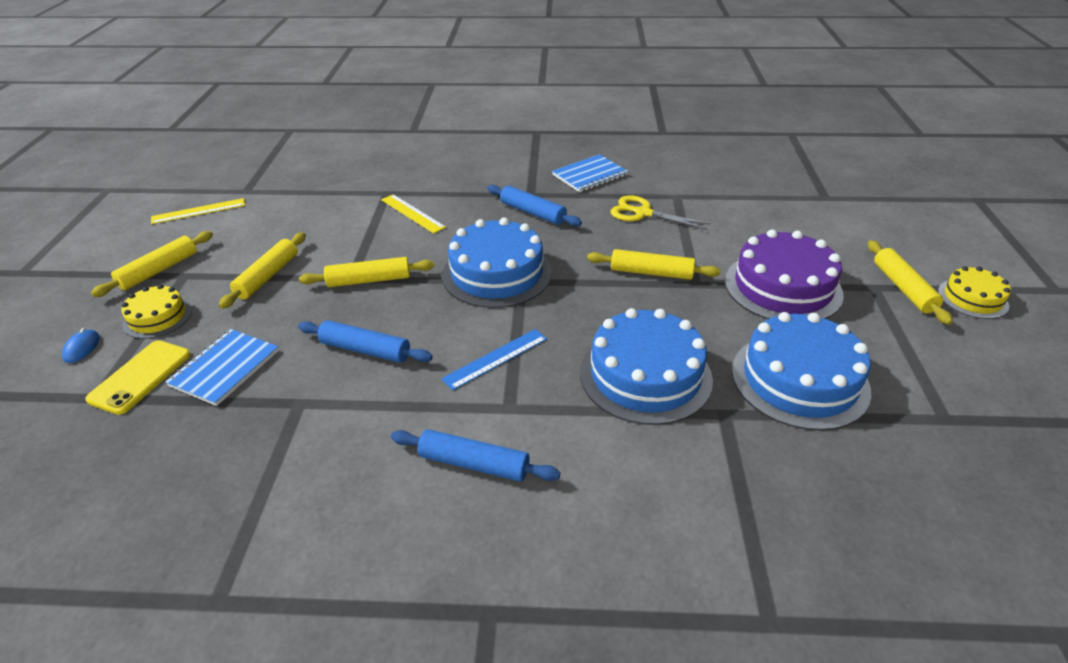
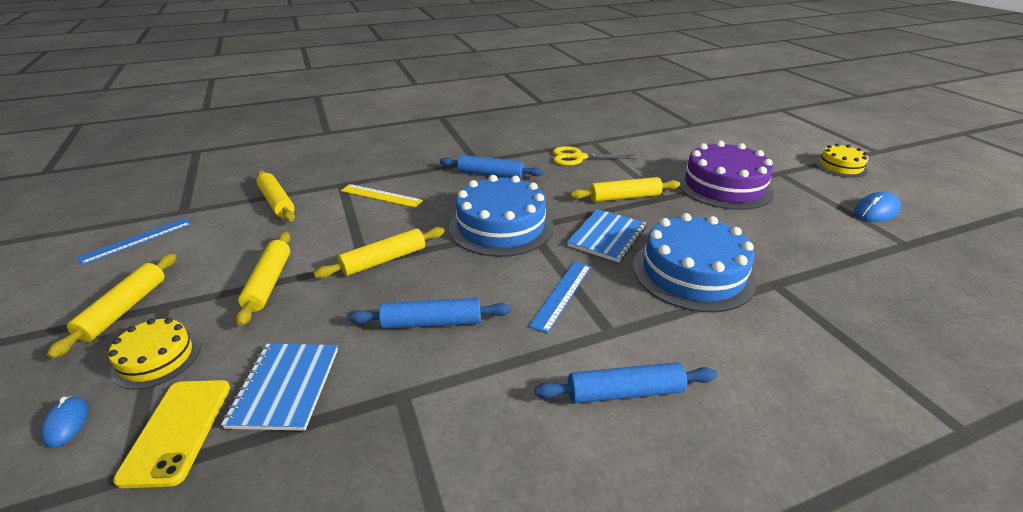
camera: 25 degrees left, 5 degrees down
(198, 211) = (137, 240): yellow ruler -> blue ruler
(590, 175) = (512, 139): blue notebook -> blue notebook (607, 237)
(799, 380) = (798, 245): blue cake -> none
(903, 288) = (796, 169): yellow rolling pin -> yellow rolling pin (277, 202)
(953, 368) = (876, 211): none -> blue mouse

